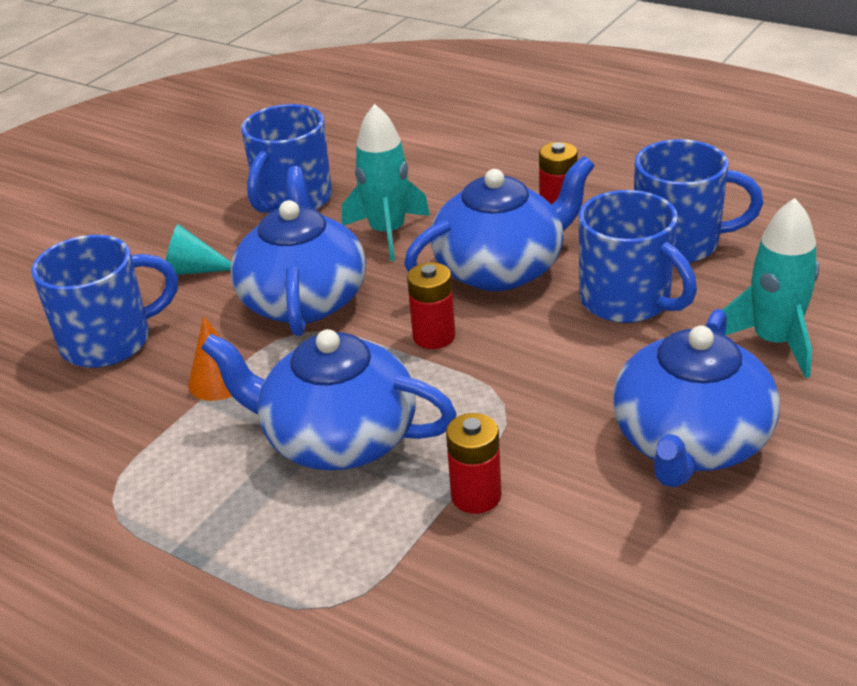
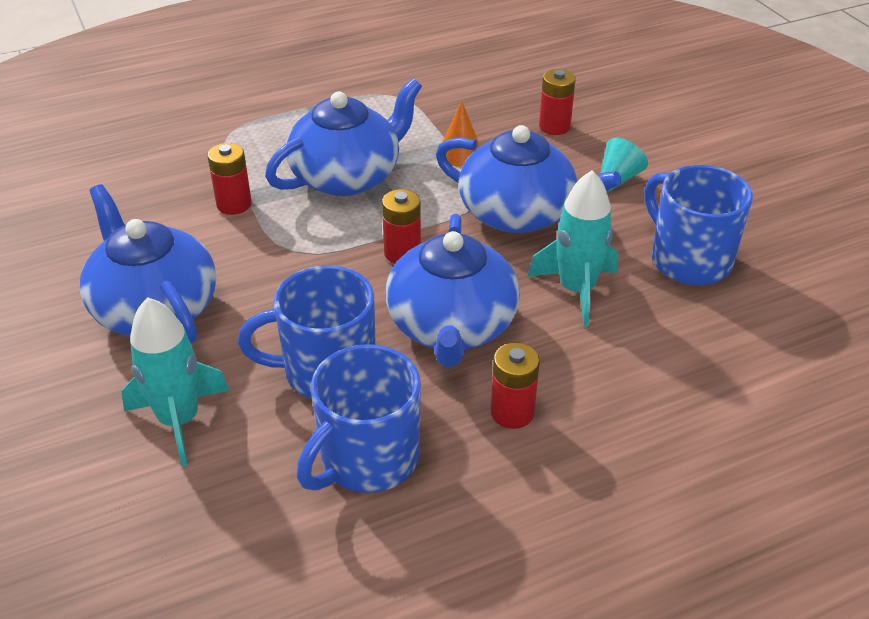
camera: 120 degrees right, 5 degrees up
(110, 341) = (554, 126): blue mug -> red battery

